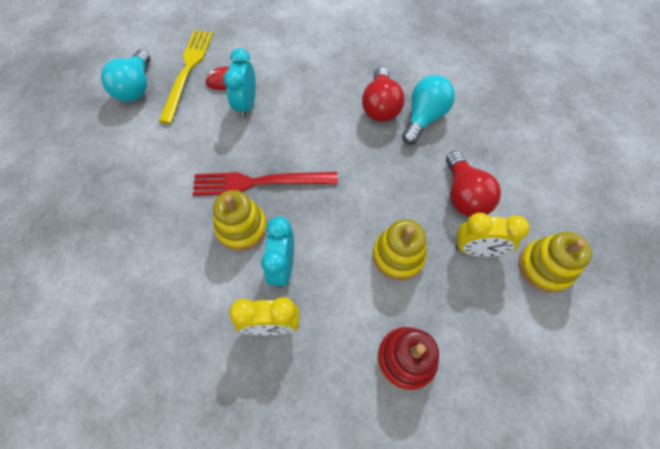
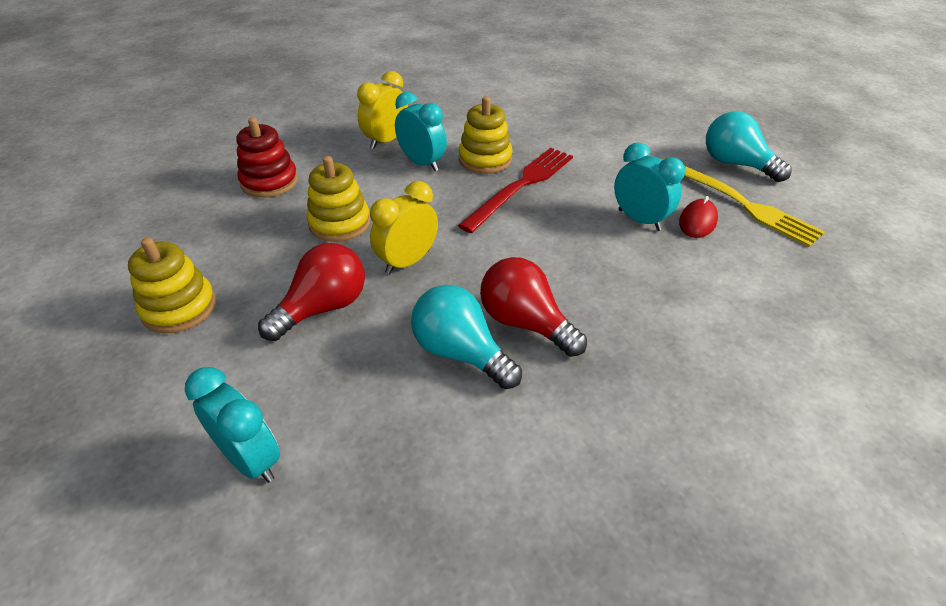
camera: 130 degrees right, 20 degrees down
(424, 118) = (460, 353): turquoise light bulb -> turquoise light bulb turned 150 degrees clockwise
(464, 195) = (323, 308): red light bulb -> red light bulb turned 105 degrees clockwise
(476, 249) = (267, 274): yellow clock -> yellow clock (407, 262)
(550, 146) = (251, 459): none -> turquoise clock

